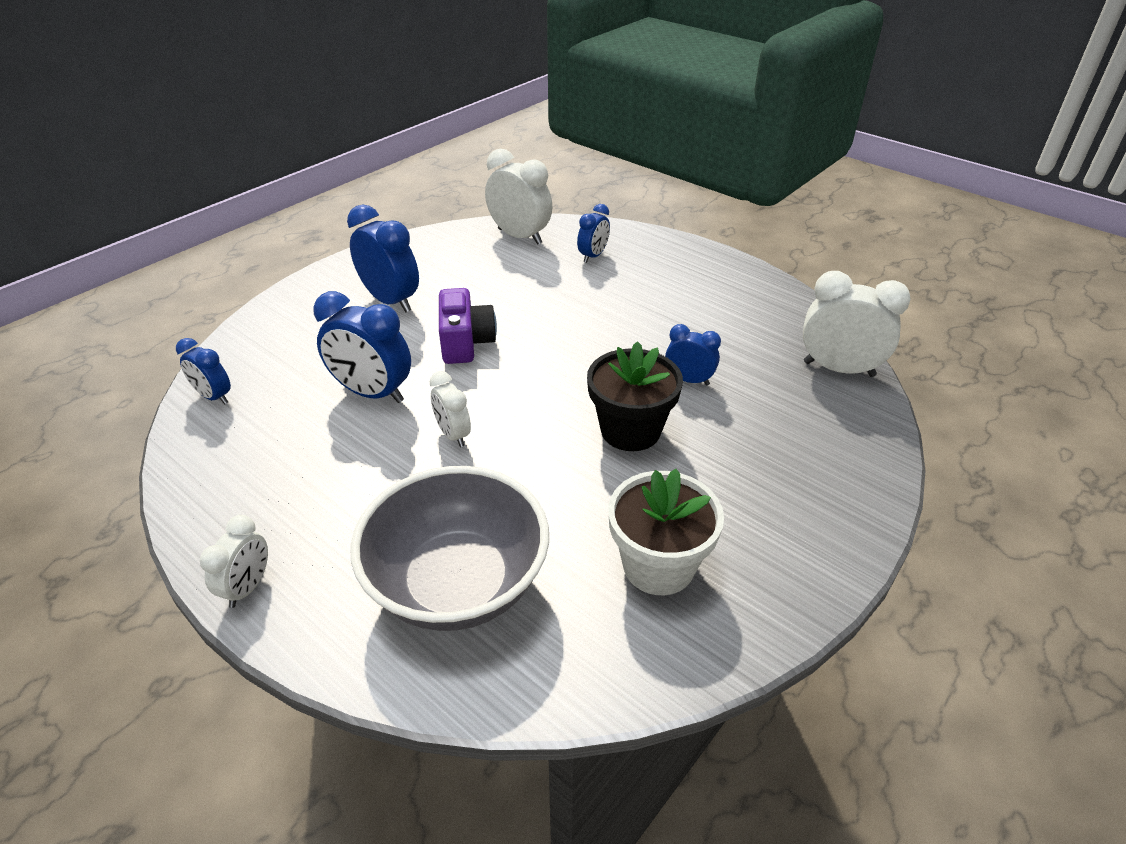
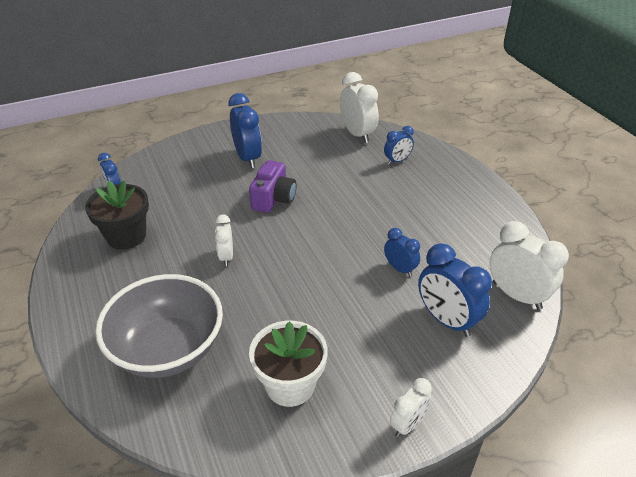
camera: 25 degrees right, 0 degrees up
(248, 587) = (63, 308): white clock -> white clock (408, 424)
(372, 393) = (198, 215): blue clock -> blue clock (446, 320)
(630, 430) = (335, 290): black flower pot -> black flower pot (126, 236)

